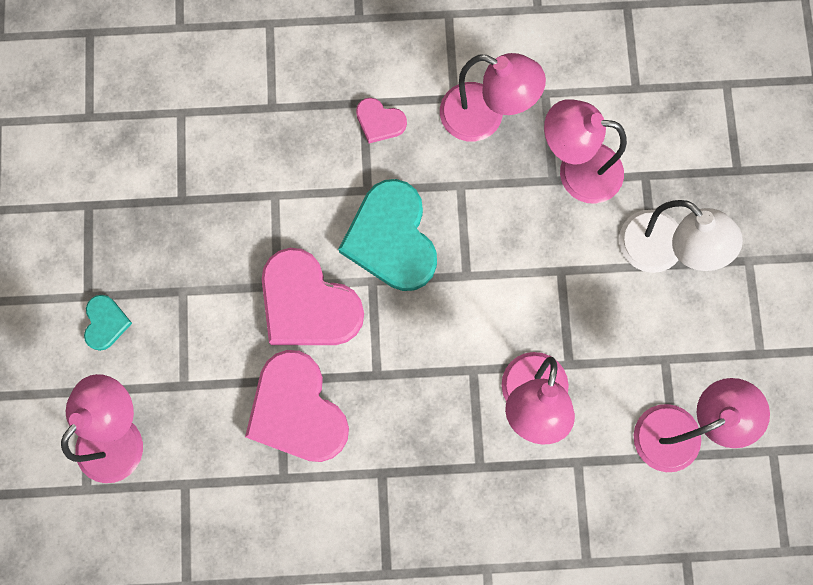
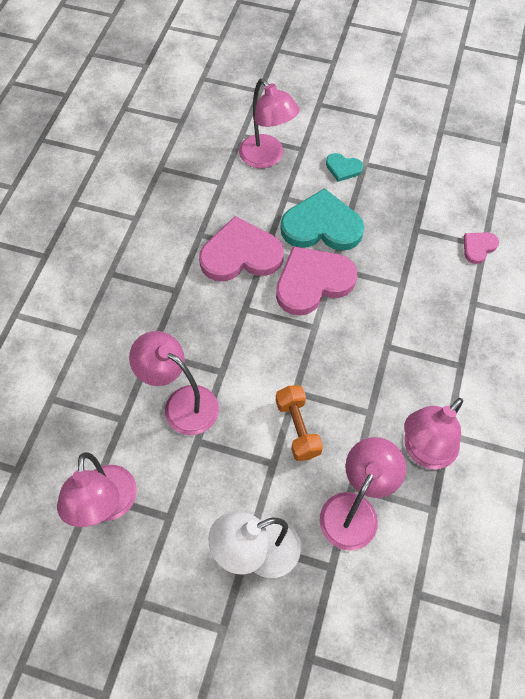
camera: 110 degrees right, 15 degrees down
(379, 121) = (441, 372): pink heart -> pink heart (478, 247)
(391, 238) = (342, 350): turquoise heart -> turquoise heart (322, 226)
(509, 258) = (297, 428): none -> orange dumbbell

